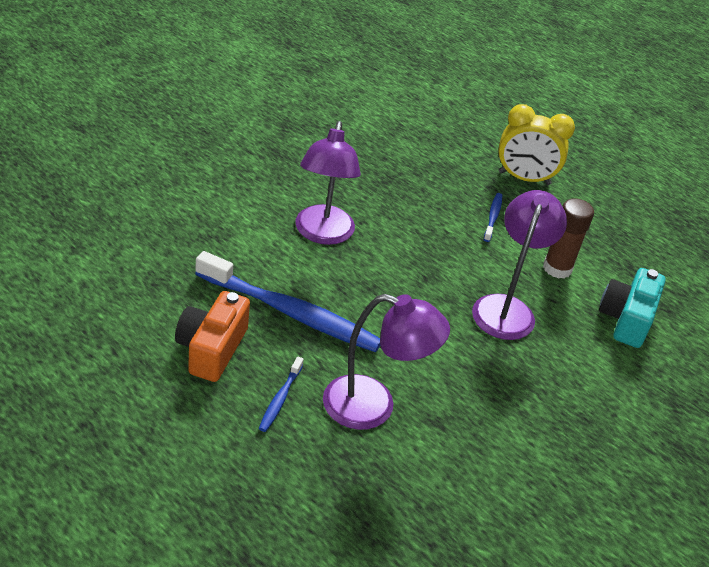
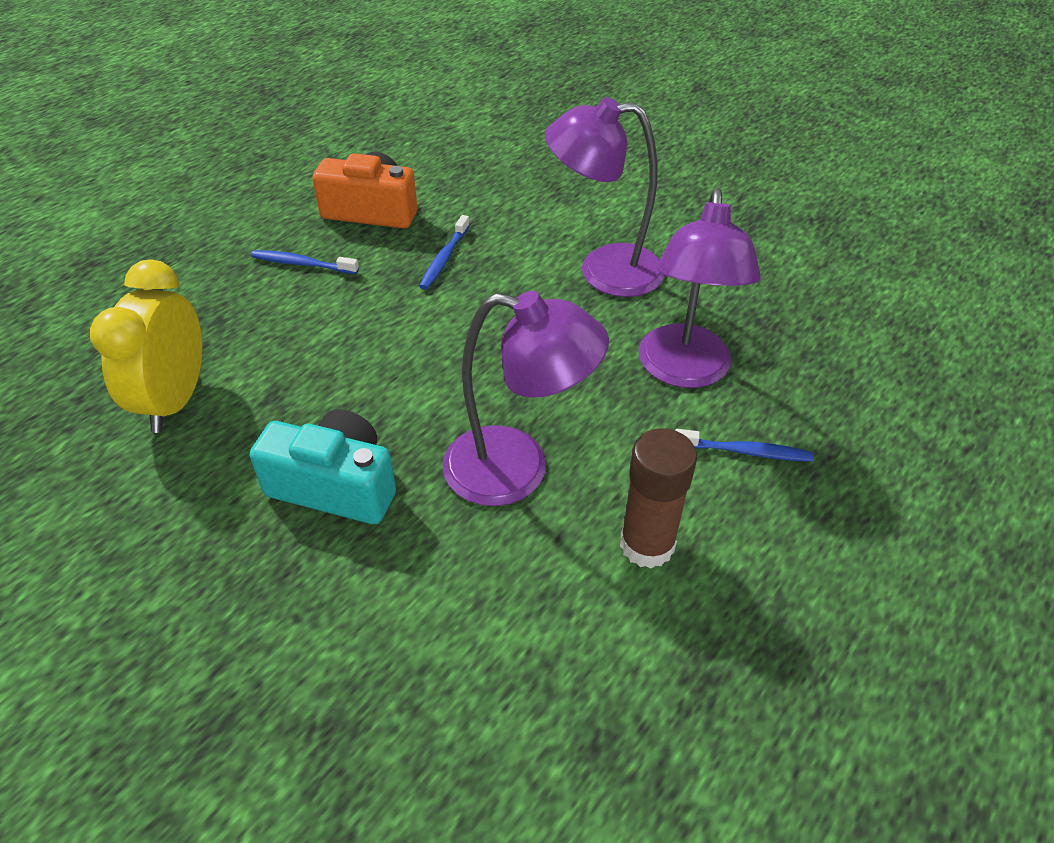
camera: 90 degrees right, 5 degrees up
(290, 312) = (444, 258): blue toothbrush -> blue toothbrush, size x0.44
(373, 407) = (295, 337): purple lamp -> purple lamp (684, 371)
(524, 178) = (892, 498): yellow clock -> yellow clock (175, 400)
(626, 319) = (542, 656): turquoise camera -> turquoise camera (335, 485)

